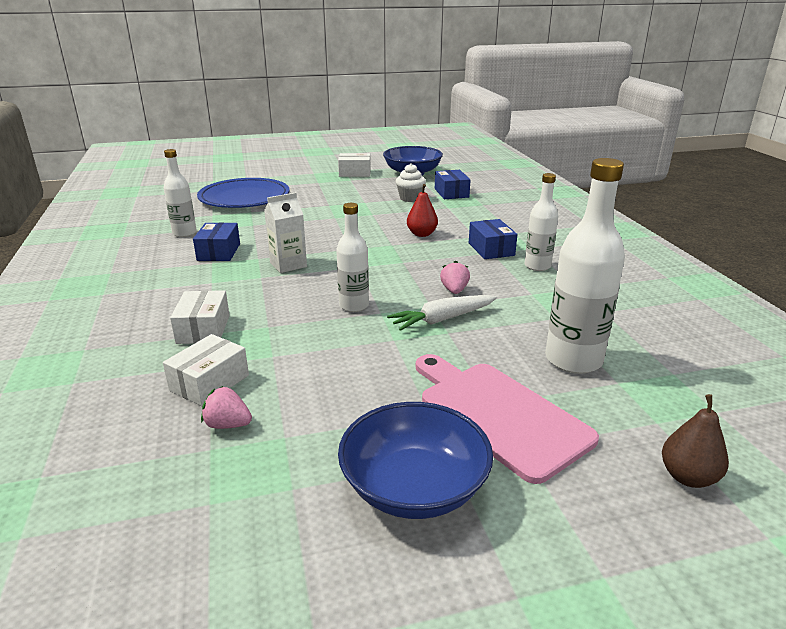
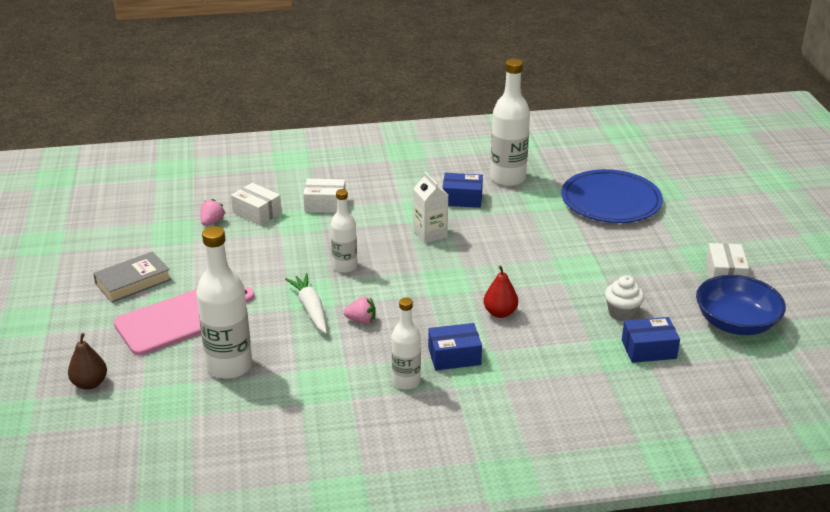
camera: 95 degrees right, 5 degrees up
(184, 233) = (507, 178): white bottle -> white bottle, size x1.63
(414, 487) = (133, 282): blue bowl -> grey book

